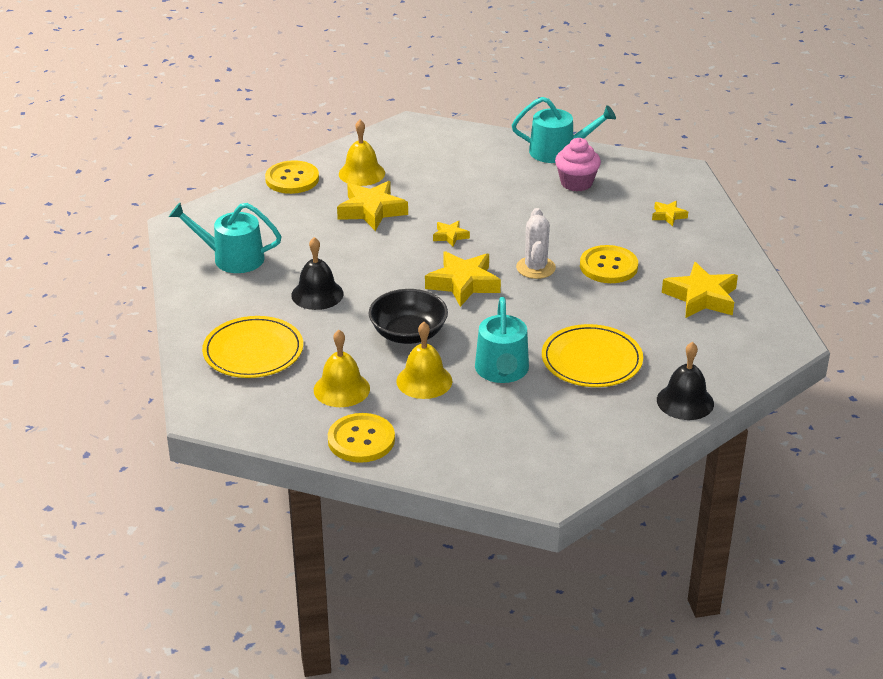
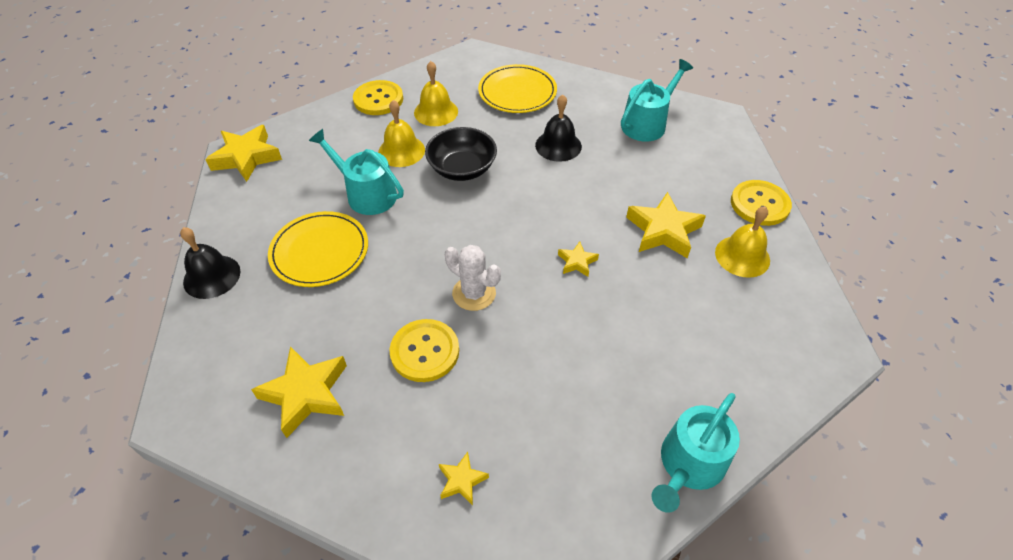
camera: 125 degrees right, 15 degrees up
(463, 284) = (496, 231): yellow star -> yellow star (246, 157)
(576, 183) = (601, 433): pink cupcake -> none

